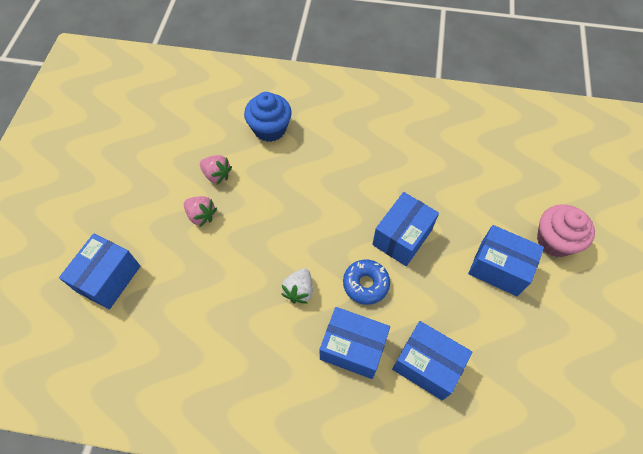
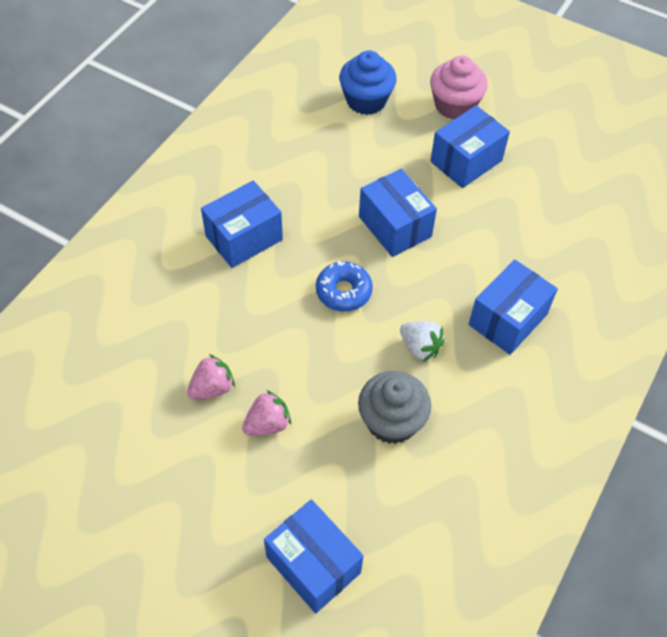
camera: 70 degrees left, 5 degrees down
(229, 291) = (391, 421): none -> grey cupcake
(270, 129) = (170, 304): blue cupcake -> blue cupcake (366, 100)
(365, 284) = (438, 281): blue donut -> blue donut (343, 291)
(427, 365) = (548, 262): blue box -> blue box (244, 238)

